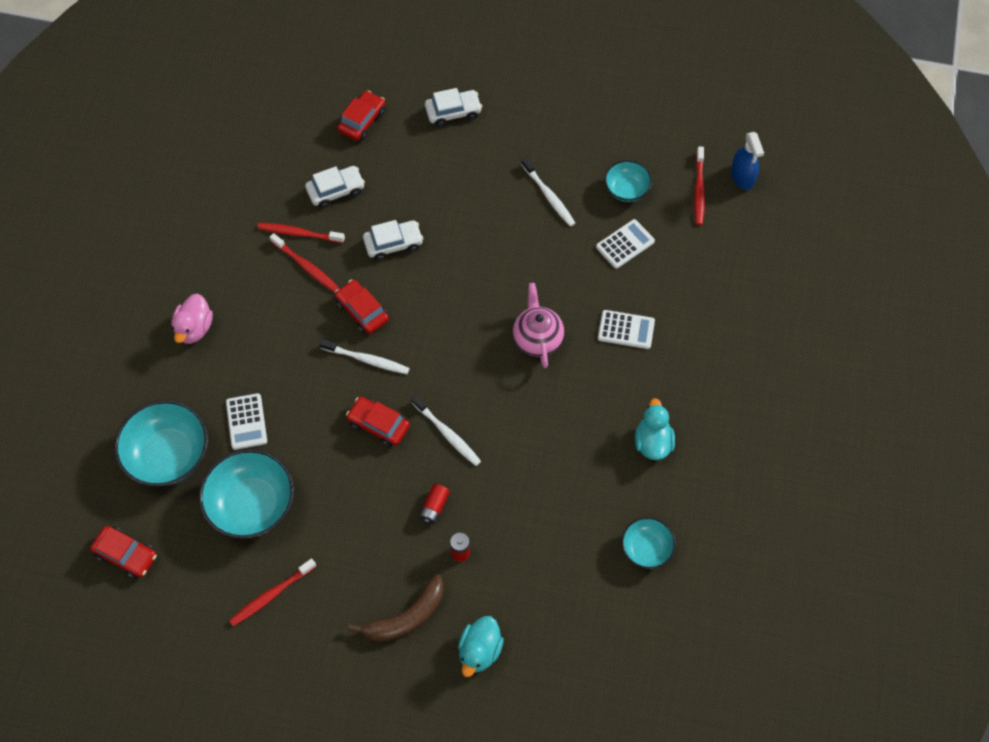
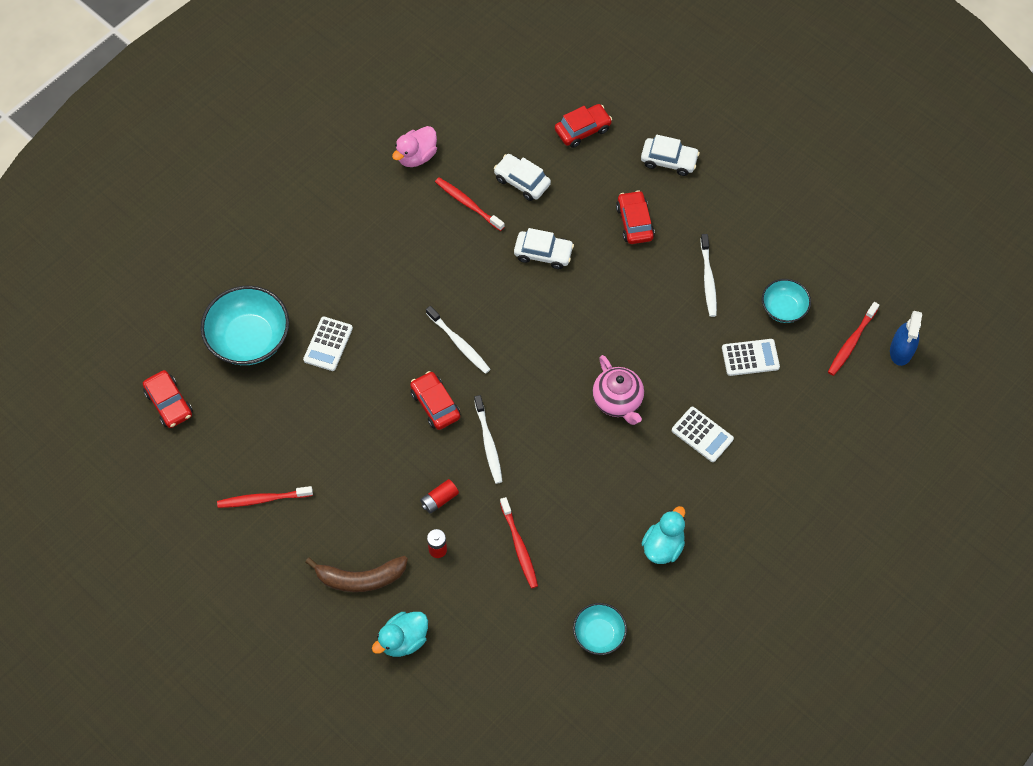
camera: 30 degrees right, 0 degrees up
(194, 328) = (332, 242): pink duck -> pink duck (416, 156)
(252, 505) = (291, 416): turquoise bowl -> none
(306, 266) = (456, 236): red toothbrush -> red toothbrush (519, 546)
(336, 191) = (522, 181): white car -> white car turned 150 degrees counterclockwise
(362, 311) = (481, 299): red car -> red car (634, 222)
(537, 338) = (618, 401): pink teapot -> pink teapot turned 135 degrees clockwise

